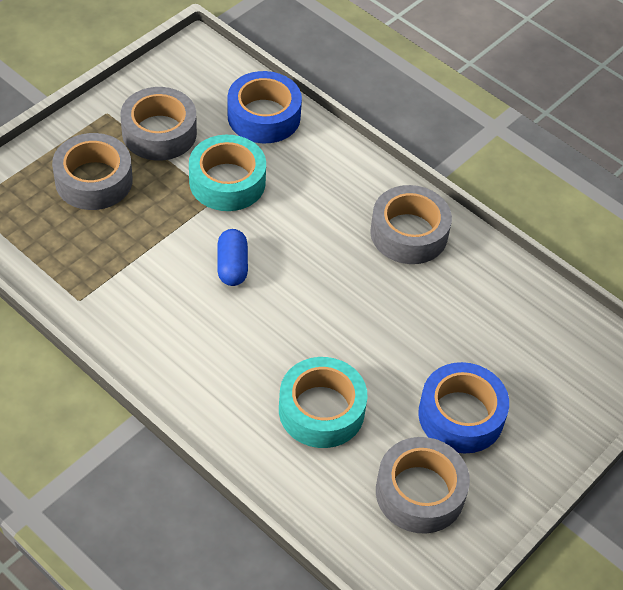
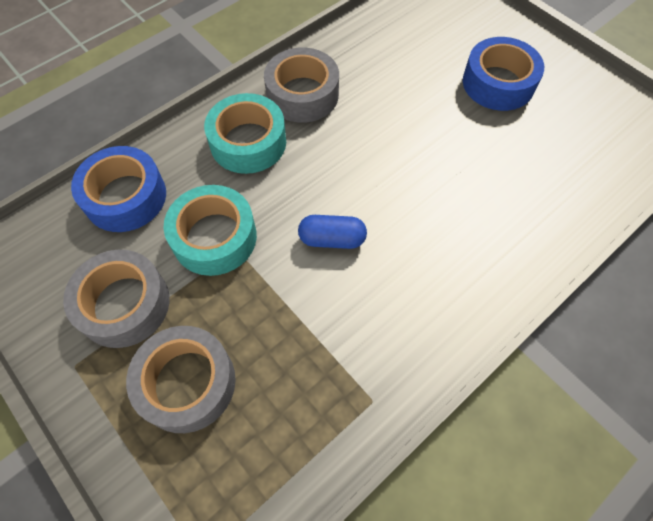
camera: 80 degrees left, 10 degrees up
(321, 410) = (502, 177): turquoise tape -> turquoise tape (248, 142)
(420, 492) = (576, 118): grey tape -> none

